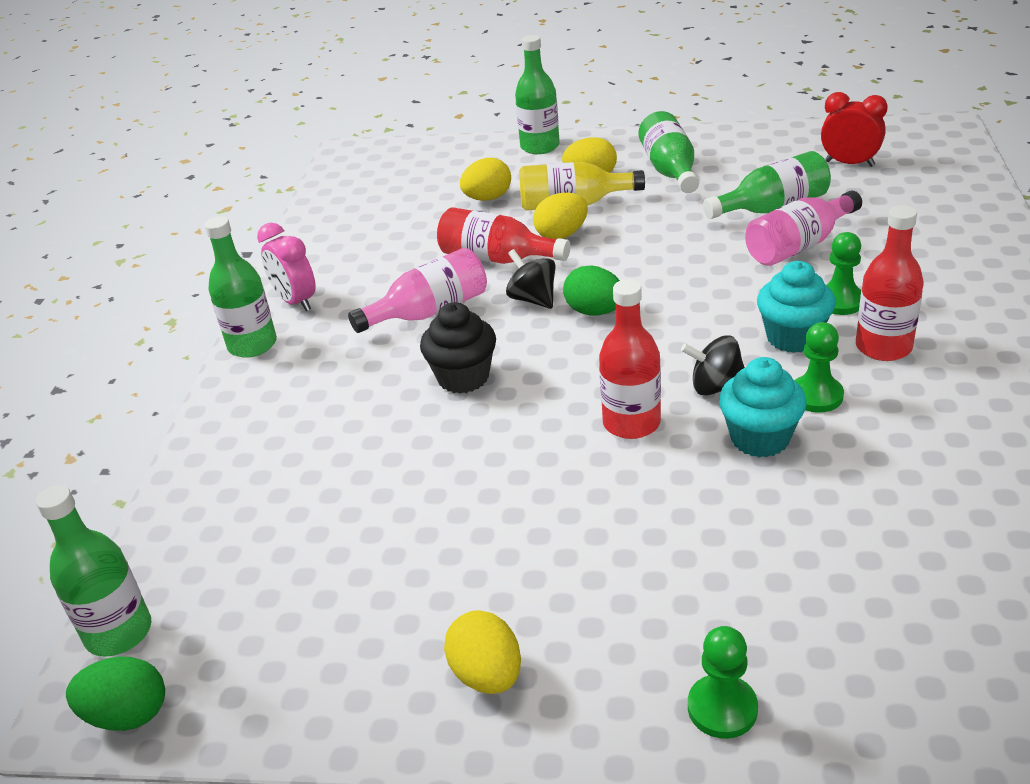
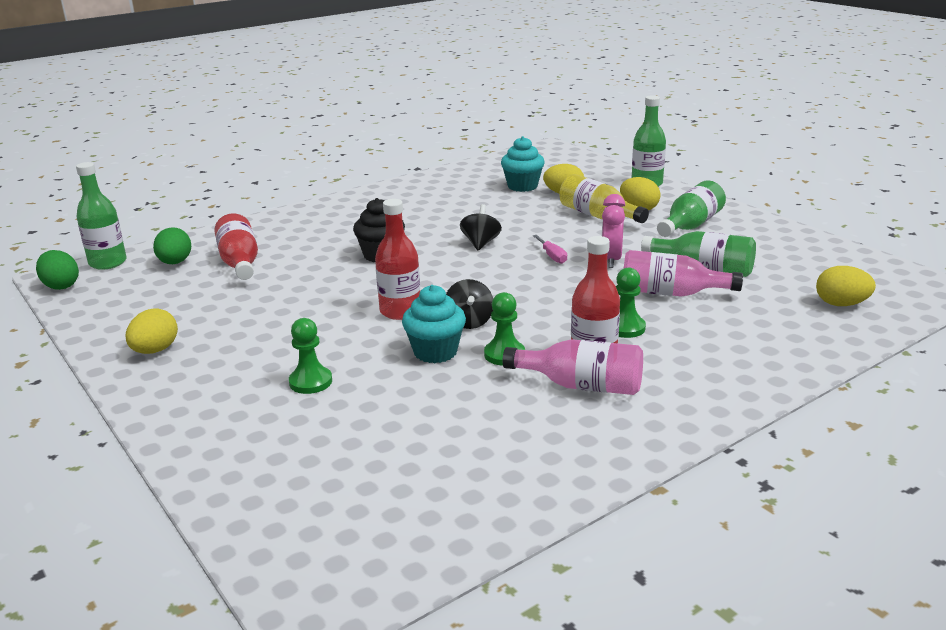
camera: 45 degrees right, 10 degrees down
(252, 345) = (340, 200): green bottle -> none
(296, 302) = (389, 194): pink clock -> pink clock (611, 260)
(429, 311) = (428, 224): pink bottle -> pink bottle (582, 386)
(497, 258) = (506, 219): red bottle -> red bottle (240, 263)
(562, 235) = (559, 225): yellow egg -> yellow egg (841, 304)
(595, 311) = (494, 263): green egg -> green egg (175, 263)
(629, 271) = (552, 256): none -> pink screwdriver
(716, 387) = (469, 322): black spinning top -> black spinning top turned 150 degrees counterclockwise
(722, 708) = (187, 420): green pawn -> green pawn (310, 382)
(793, 337) = (558, 327): turquoise cupcake -> turquoise cupcake (522, 186)
(849, 163) = (814, 274): red clock -> none

